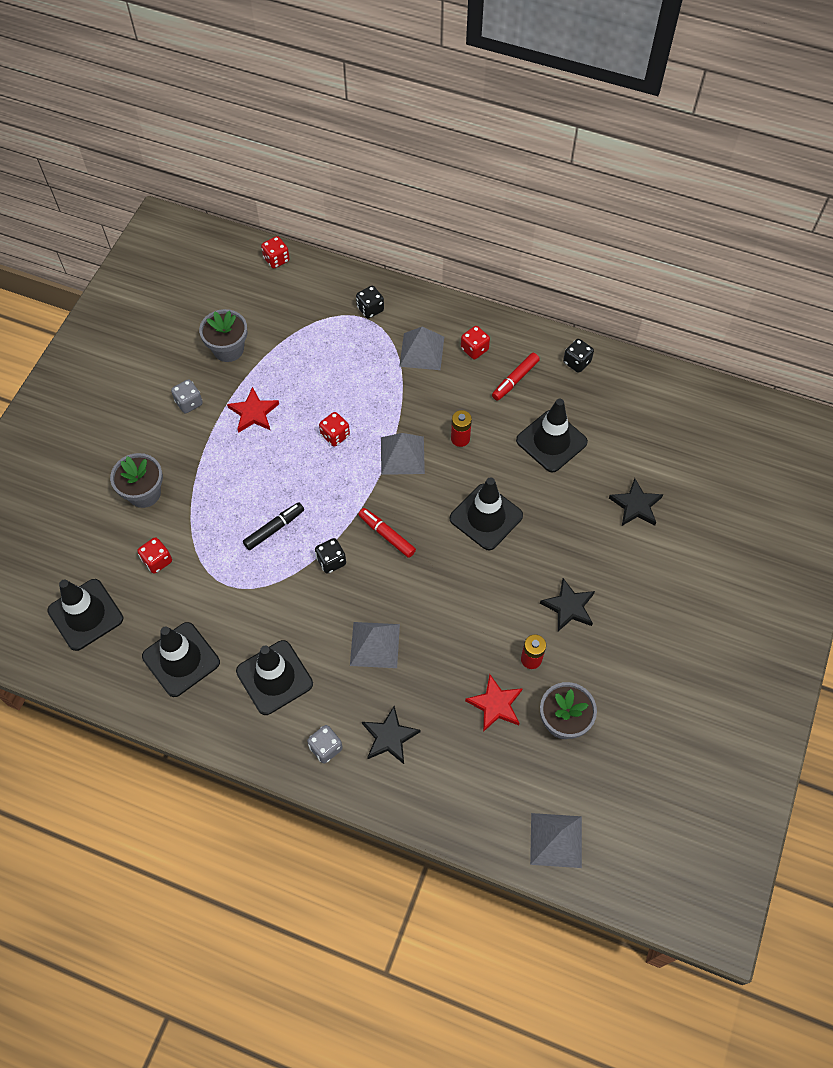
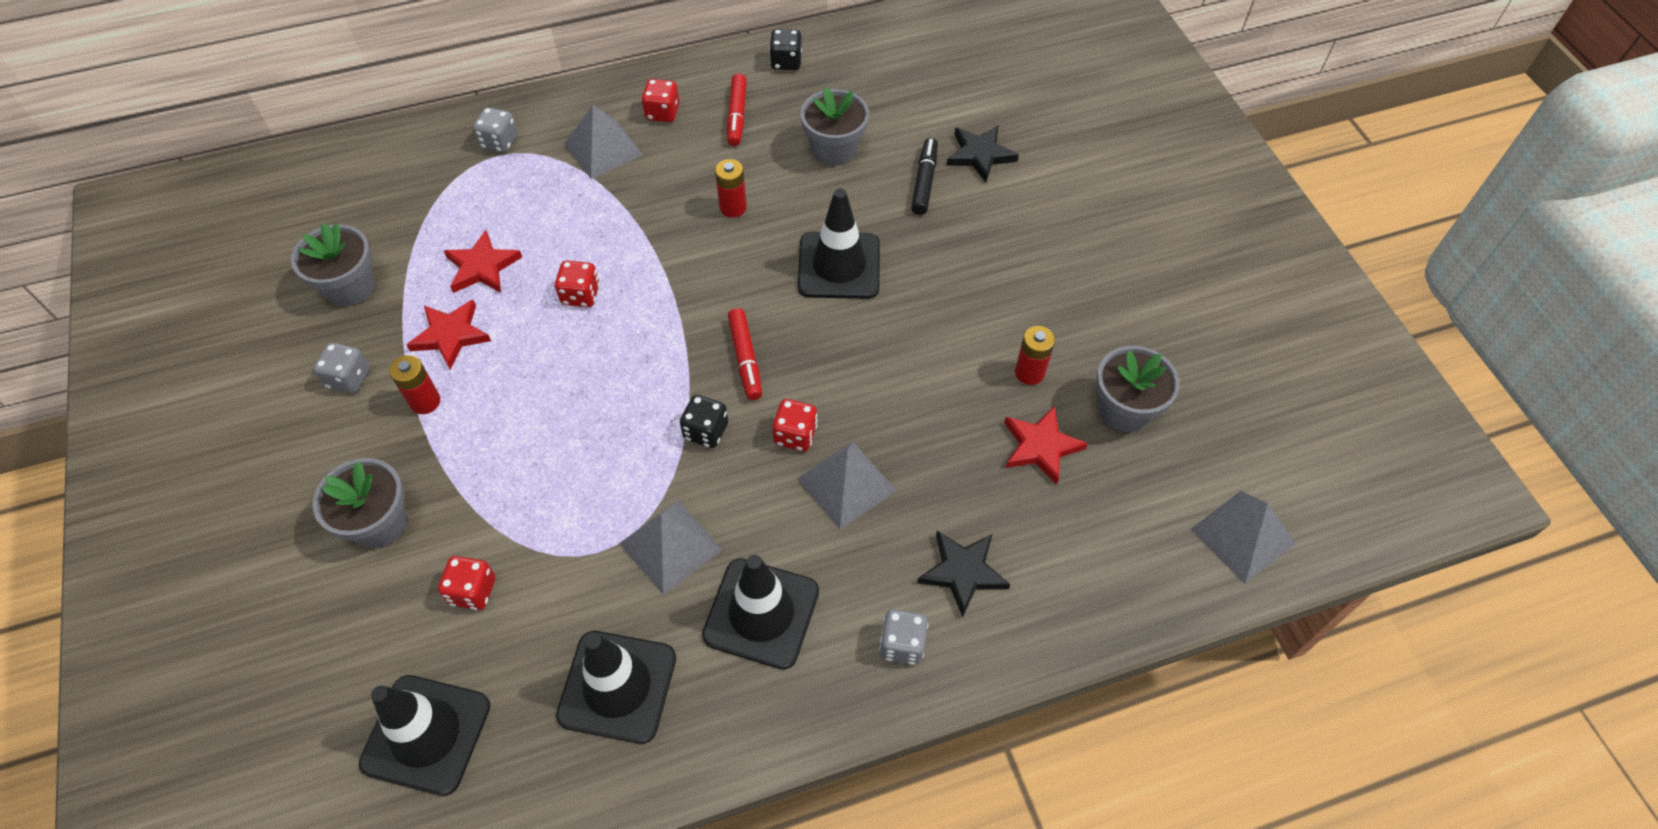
camera: 40 degrees left, 5 degrees down
(213, 442) = (425, 401): none -> red battery
(274, 529) = (599, 445): black marker -> black marker (924, 182)
(276, 259) = (328, 157): red dice -> red dice (795, 435)
(300, 382) = (482, 267): none -> red star
(370, 309) = (499, 142): black dice -> grey dice
(386, 535) = (745, 358): red marker -> red marker turned 105 degrees counterclockwise
(402, 455) = (683, 265): grey pyramid -> grey pyramid (671, 546)
(551, 441) = (834, 149): black traffic cone -> grey flower pot
(569, 607) = (1014, 294): black star -> none

